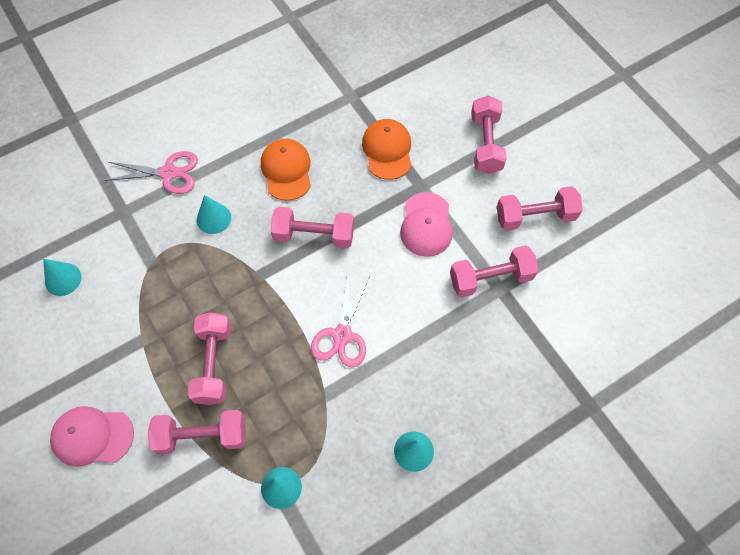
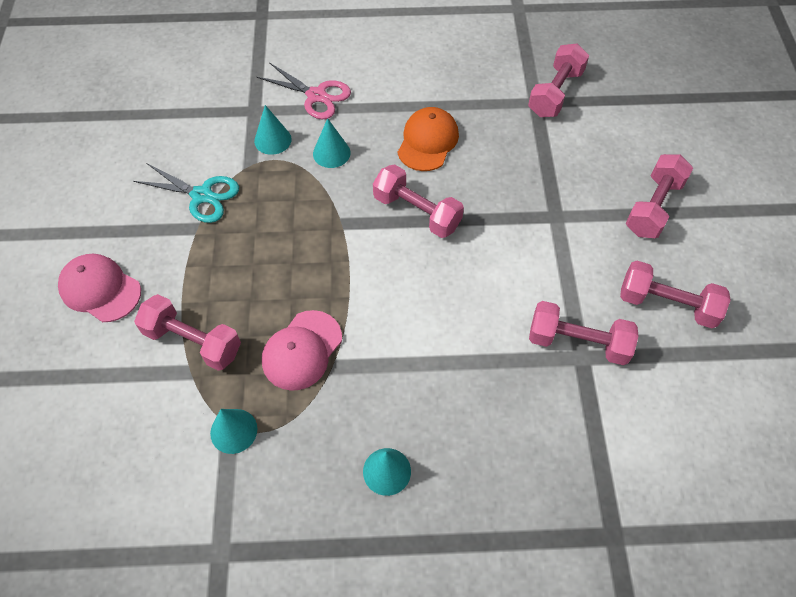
camera: 30 degrees right, 5 degrees down
(63, 279) = (166, 143): turquoise cone -> turquoise cone (272, 140)
(126, 310) = (202, 195): none -> turquoise scissors
(213, 364) = (246, 282): pink dumbbell -> pink dumbbell (555, 93)
(342, 335) = (385, 319): pink scissors -> none
(387, 150) = (541, 167): orange cap -> none
(426, 225) = (539, 256): pink cap -> pink cap (302, 350)

